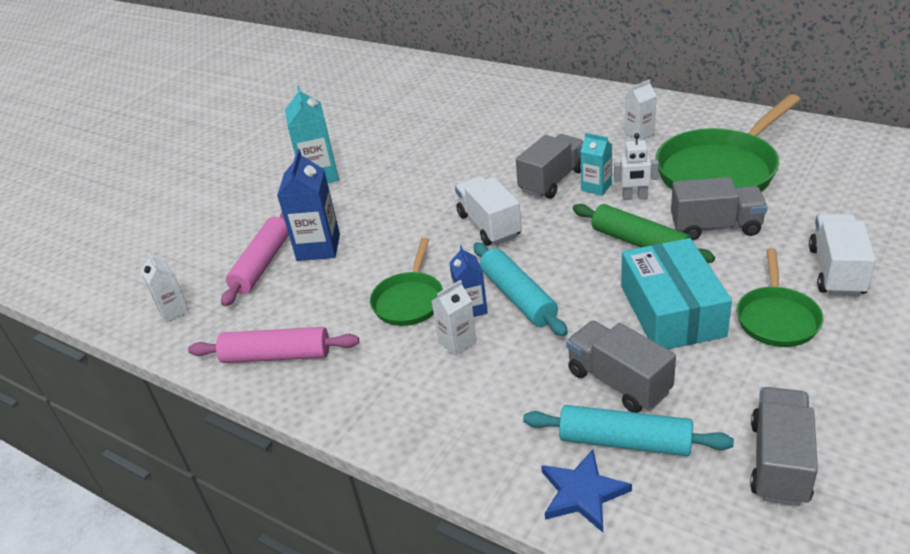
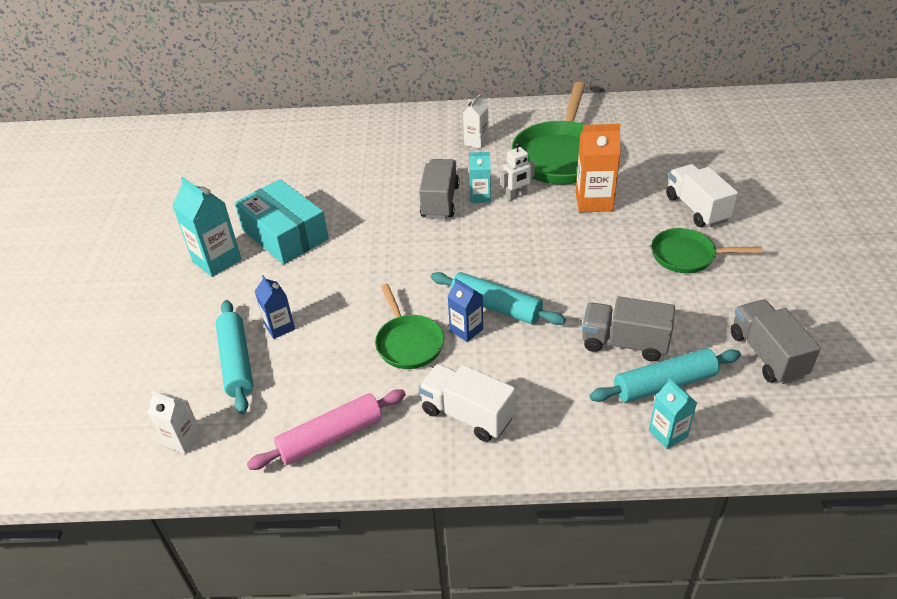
camera: 35 degrees left, 5 degrees up
(262, 264) = (236, 362): pink rolling pin -> turquoise rolling pin
(318, 247) = (279, 327): blue carton -> blue carton, size x0.60
(457, 342) = (480, 361): white carton -> none
(489, 225) = (420, 256): white truck -> white truck (467, 414)
(582, 493) = (668, 433): blue star -> turquoise carton
(639, 243) = (550, 231): green rolling pin -> none
(672, 311) = (616, 276): turquoise box -> turquoise box (285, 234)
(715, 227) = (594, 201): grey truck -> orange carton
(776, 318) = (687, 256): green pan -> green pan turned 120 degrees clockwise

